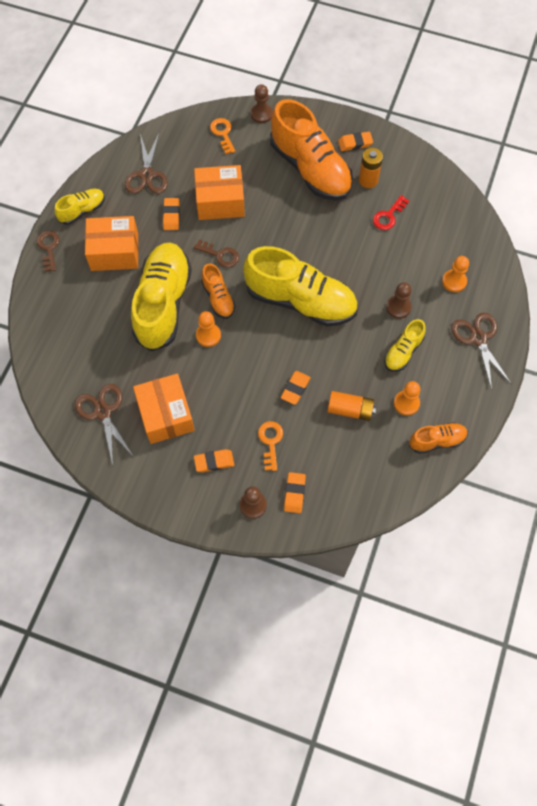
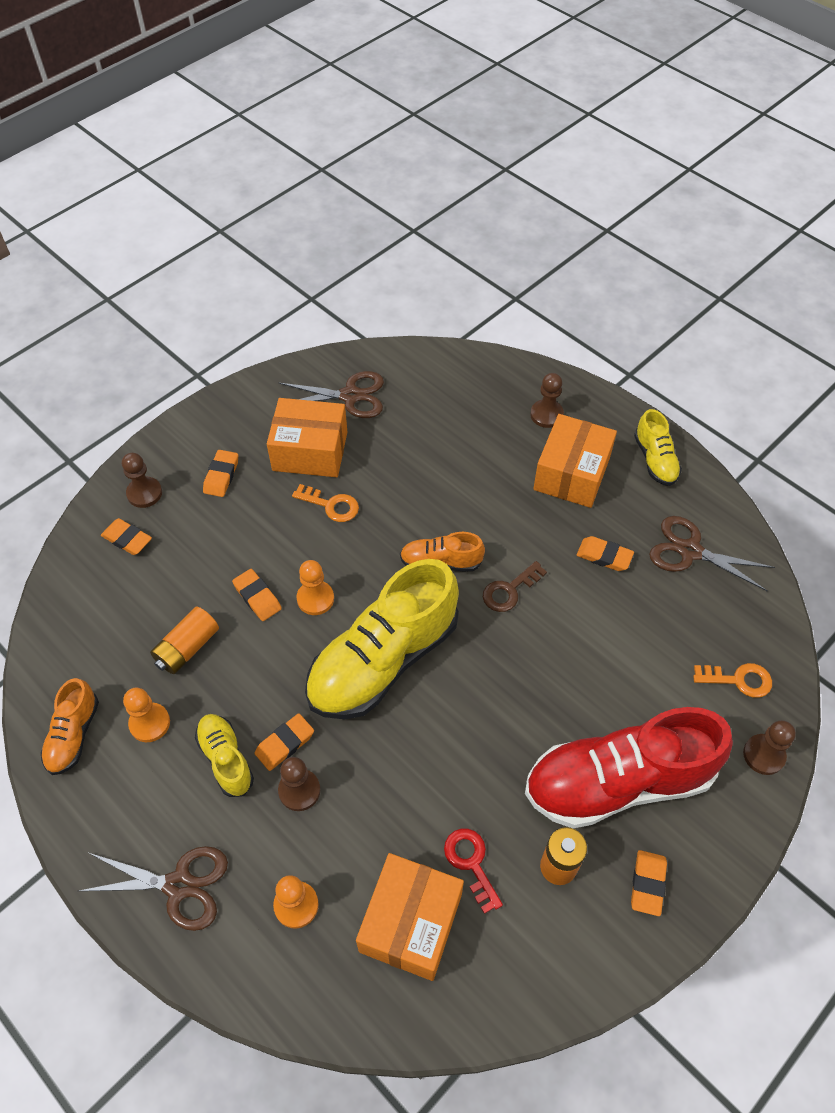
camera: 115 degrees right, 10 degrees down
(49, 248) = (608, 410): brown key -> none
(69, 282) = (546, 415): none -> brown pawn
(163, 303) = (465, 499): yellow shoe -> none
(208, 335) = (391, 530): orange pawn -> orange pawn (315, 599)
(220, 201) = (604, 625): orange box -> orange box (411, 923)
(270, 442) = (206, 541): orange key -> orange key (331, 505)
(310, 169) = (618, 782): orange shoe -> red shoe
(377, 327) = (285, 744): none -> orange eraser

